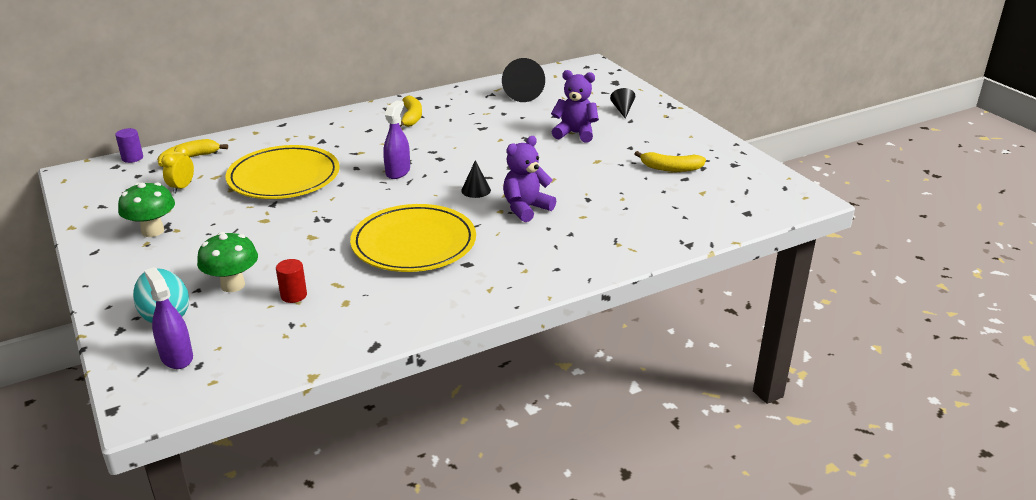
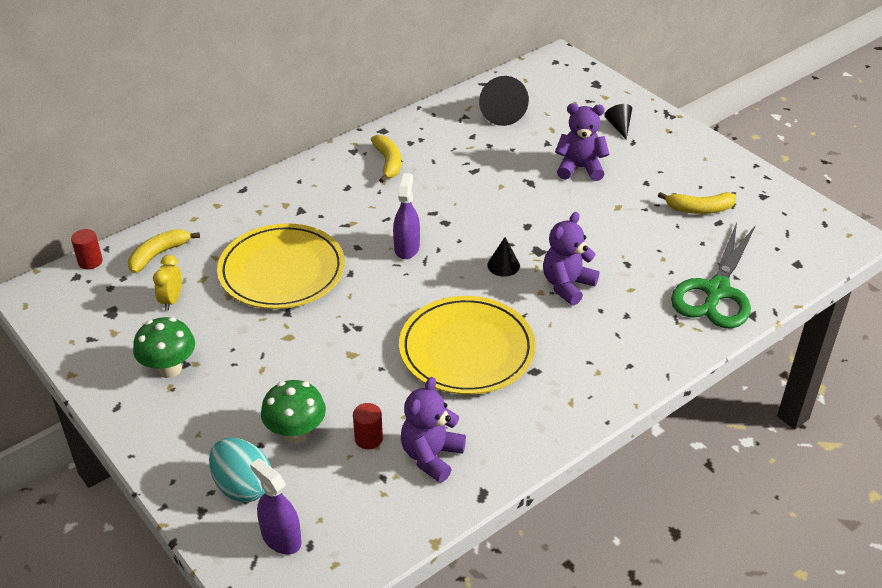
camera: 10 degrees left, 10 degrees up
(132, 158) = (90, 261): purple cylinder -> red cylinder
(342, 313) = (431, 456): none -> purple teddy bear
(662, 225) = (716, 291): none -> green scissors

